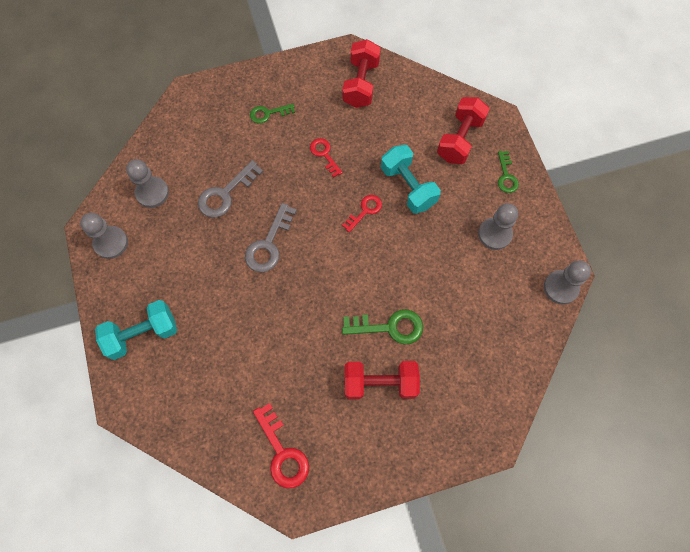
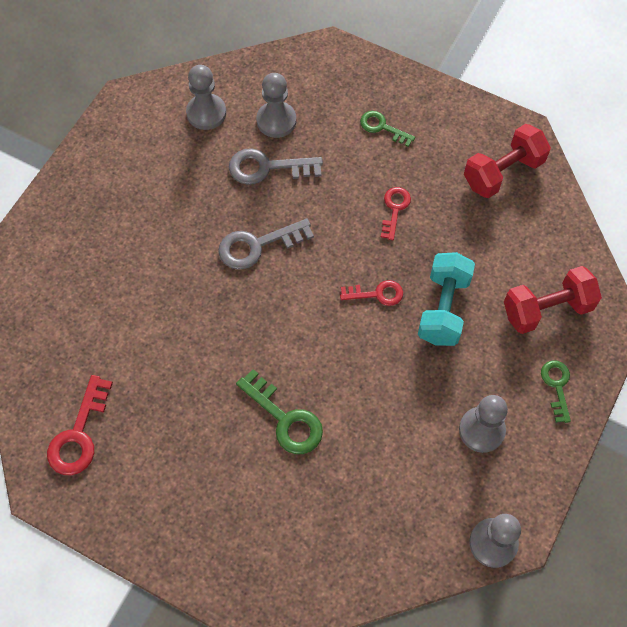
camera: 45 degrees right, 5 degrees down
(111, 243) = (129, 127): grey pawn -> grey pawn (276, 121)
(142, 334) = (74, 226): turquoise dumbbell -> none
(380, 383) = (223, 459): red dumbbell -> none
(506, 176) = (556, 386): green key -> green key turned 135 degrees clockwise

